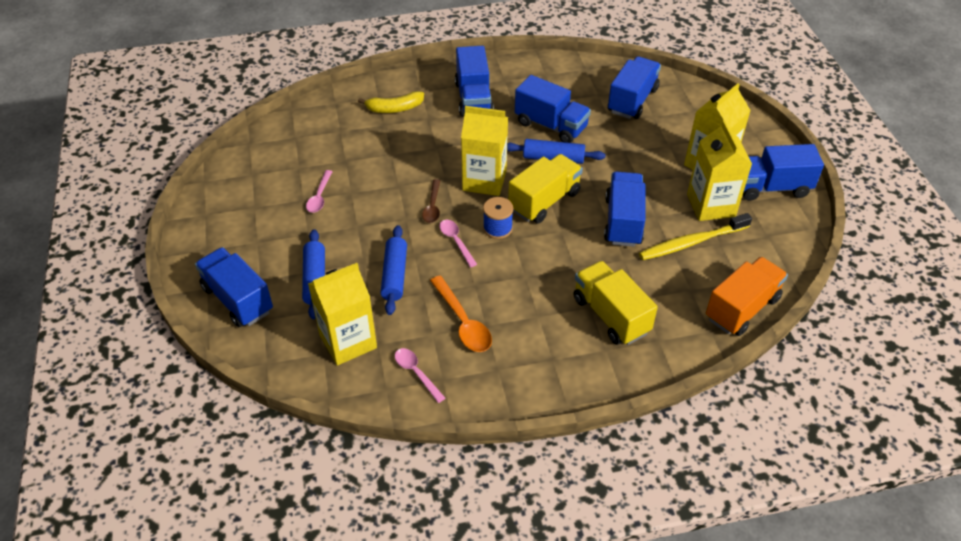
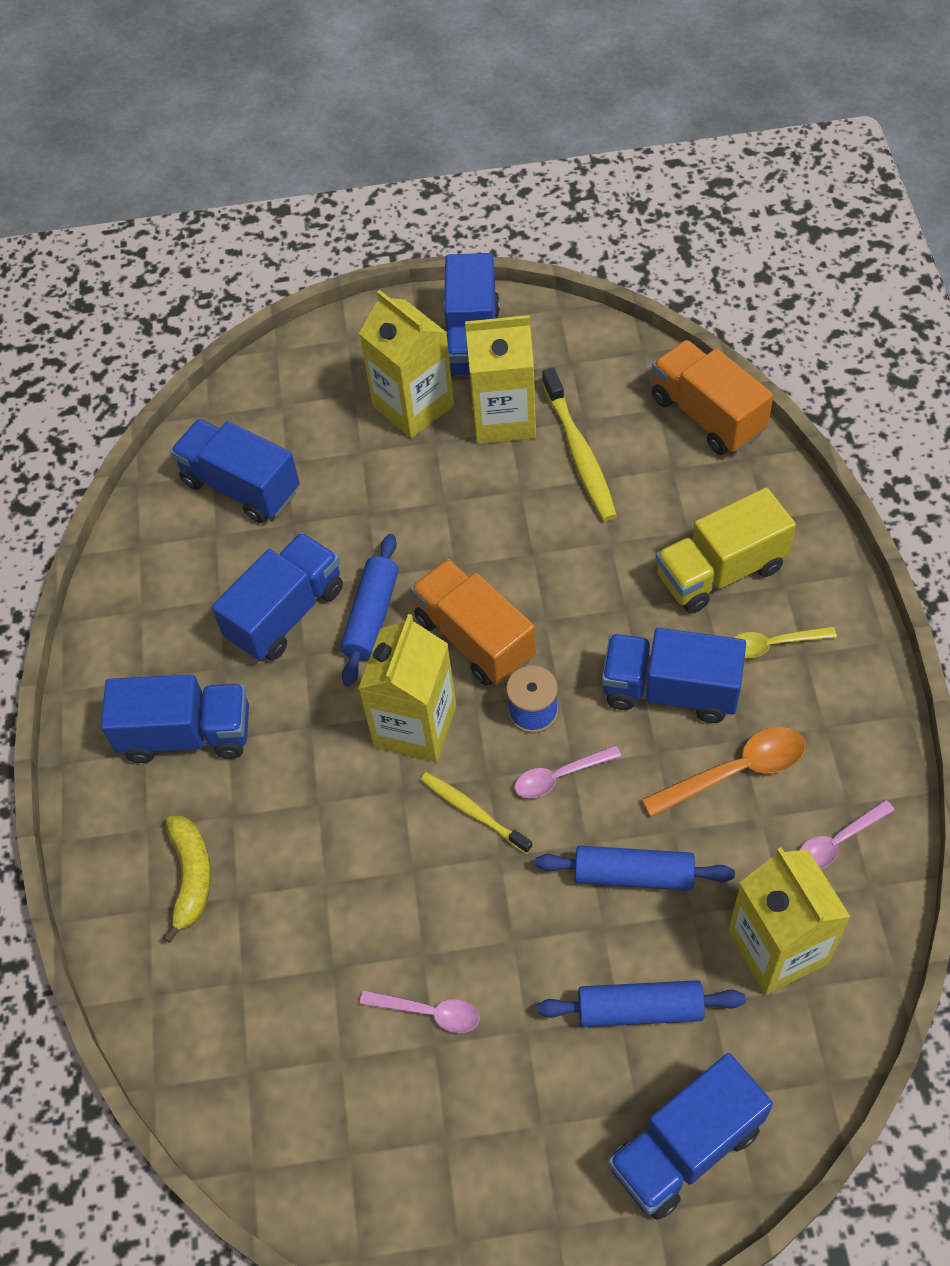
camera: 80 degrees left, 10 degrees up
(432, 207) = (473, 812): brown spoon -> yellow toothbrush
(544, 201) = (474, 638): yellow truck -> orange truck
(557, 342) = (773, 644): none -> yellow spoon
(623, 221) = (530, 534): blue truck -> blue truck (670, 691)

